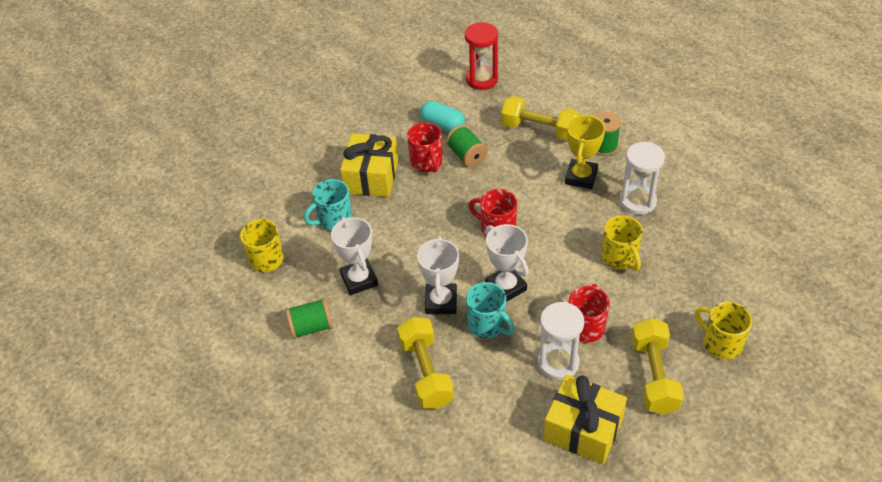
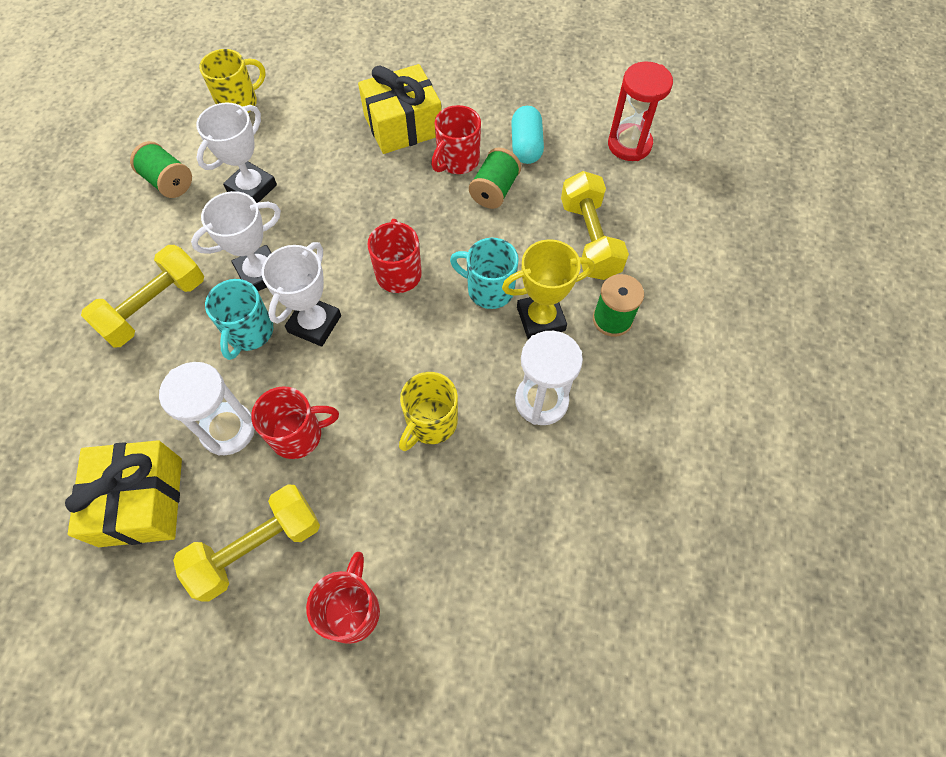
camera: 55 degrees right, 15 degrees up
(334, 220) = (322, 127): turquoise mug -> turquoise mug (488, 289)
(721, 343) = (352, 610): yellow mug -> red mug

